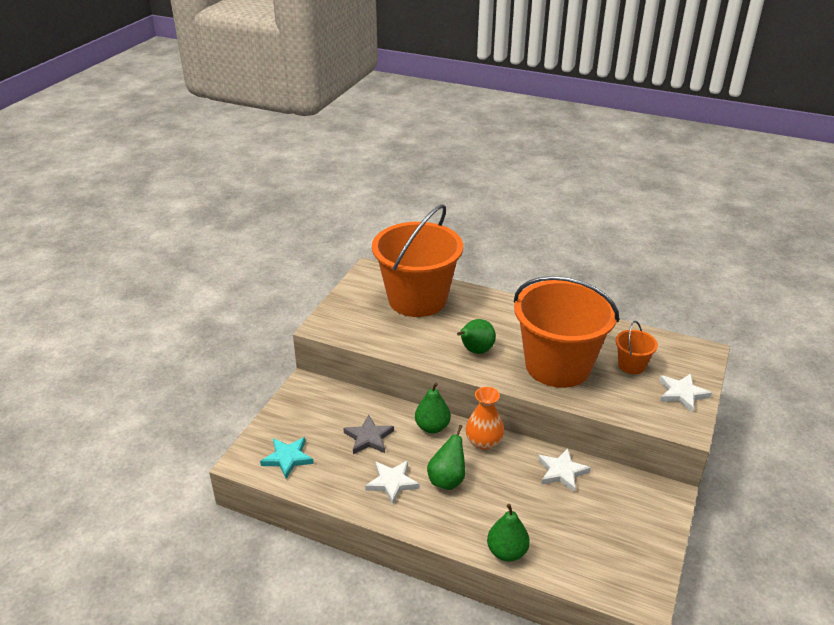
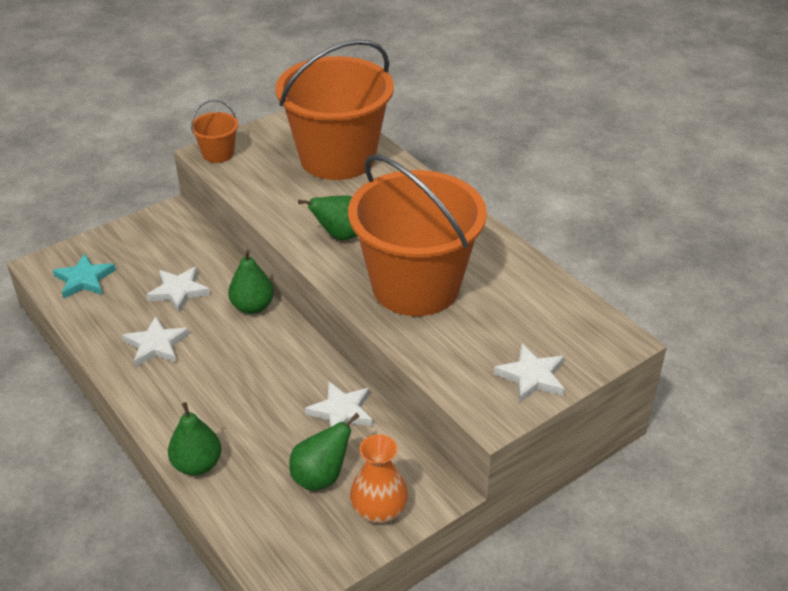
camera: 30 degrees right, 5 degrees up
(368, 437) = (179, 291): grey star -> white star
(447, 480) = (212, 366): green pear -> green pear (321, 477)
(484, 441) = (290, 344): orange vase -> orange vase (379, 510)
(631, 365) = (506, 320): orange bucket -> orange bucket (218, 154)

